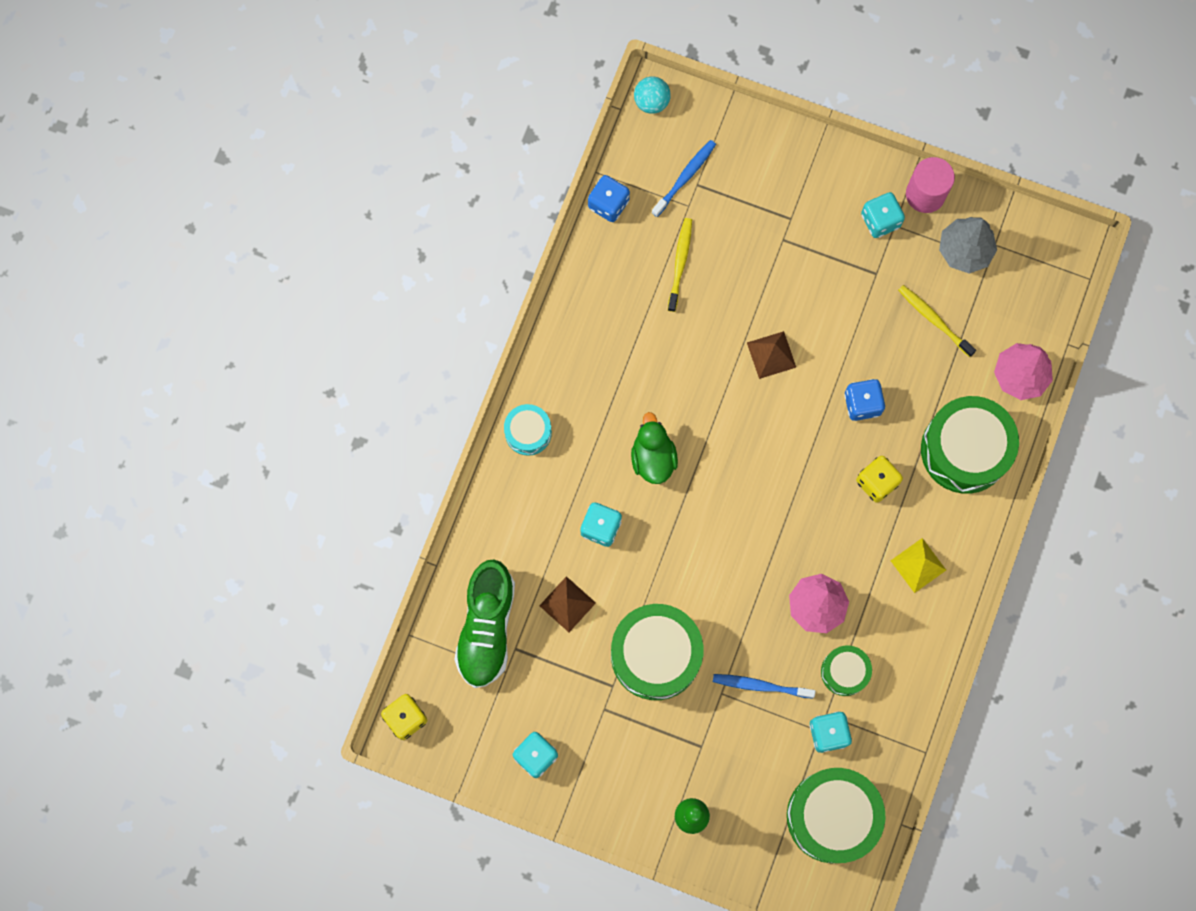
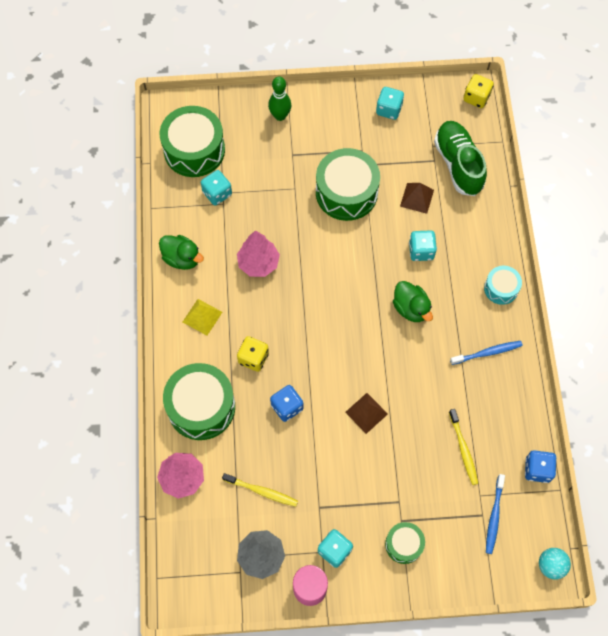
camera: 155 degrees right, 10 degrees down
(760, 686) = (272, 202): blue toothbrush -> blue toothbrush (487, 353)
(844, 672) = (222, 232): green drum -> green drum (404, 544)
(912, 658) = (182, 258): none -> green duck

